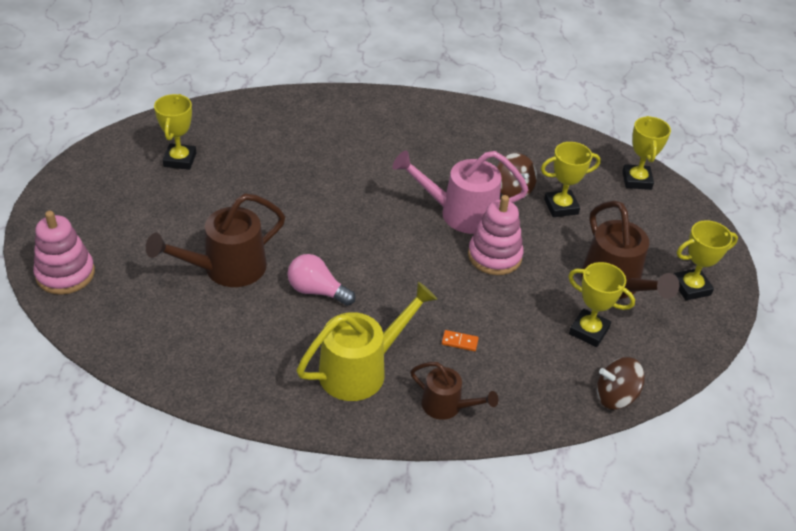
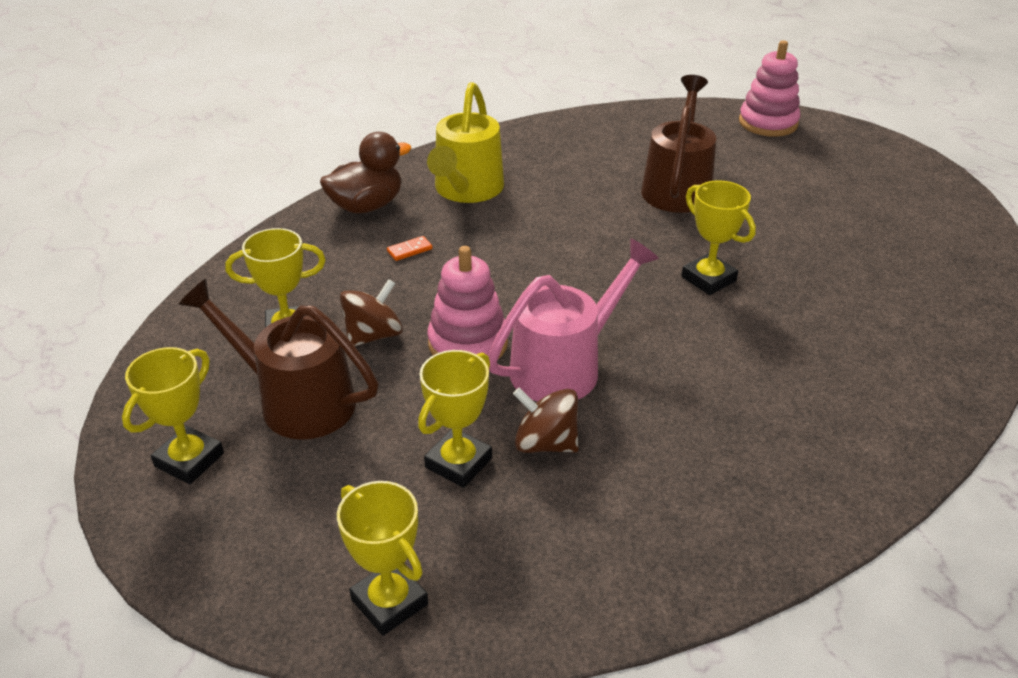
camera: 140 degrees right, 5 degrees down
(180, 160) = (894, 234): yellow trophy -> yellow trophy (708, 279)
(317, 291) = (583, 214): pink light bulb -> none
(447, 406) = (367, 206): brown watering can -> brown duck
(615, 396) = (215, 290): brown spinning top -> brown spinning top (373, 335)

